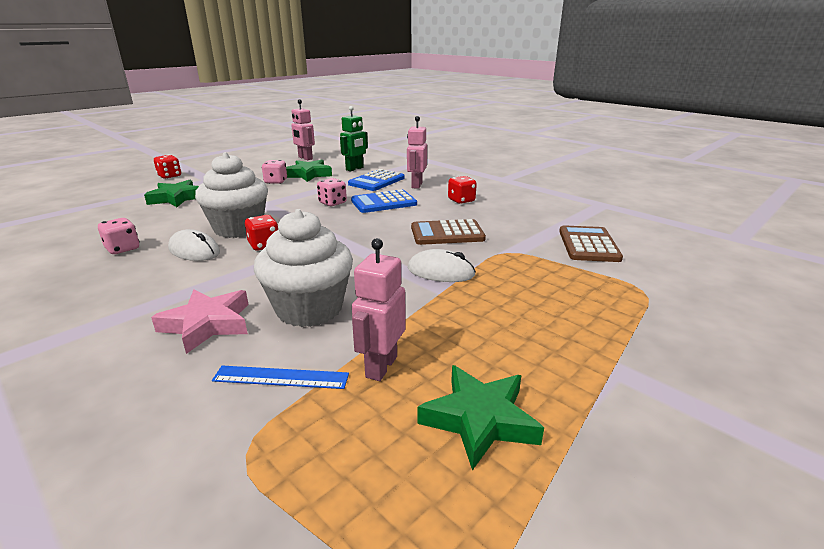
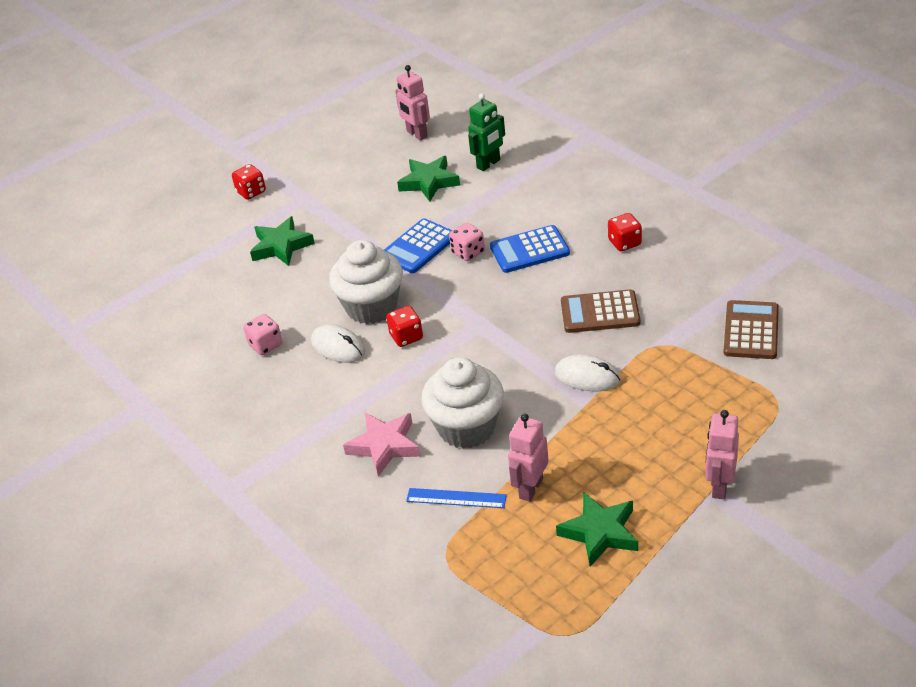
camera: 10 degrees right, 15 degrees up
(276, 181) = (390, 202): pink dice -> none
(376, 181) = (519, 197): blue calculator -> blue calculator (418, 247)
(416, 185) = (571, 206): pink robot -> pink robot (719, 486)

